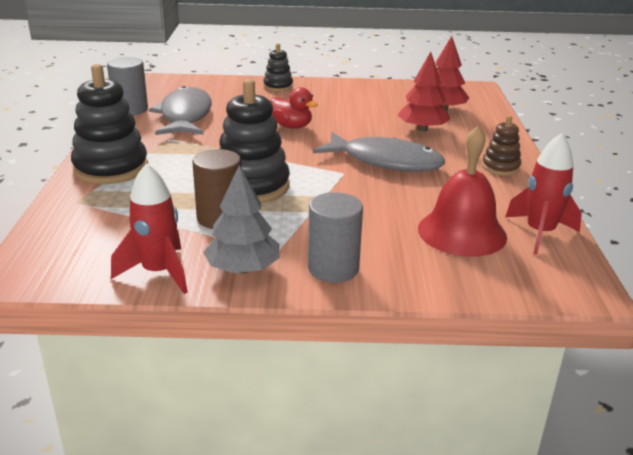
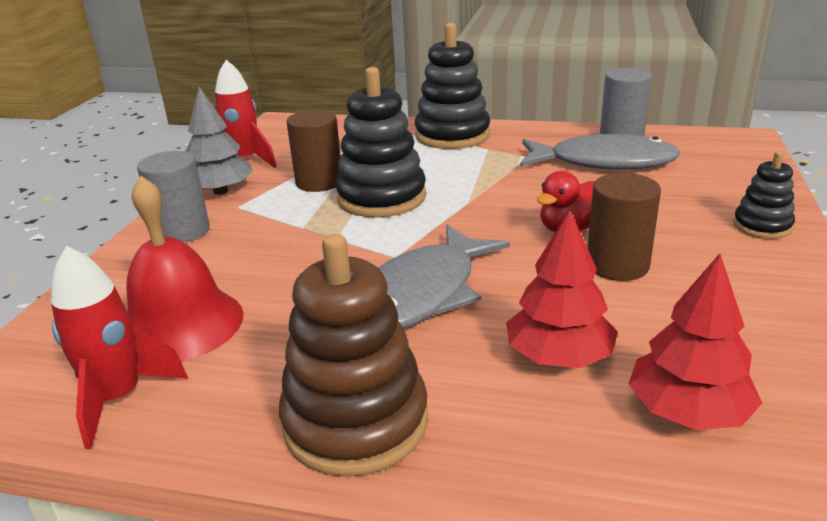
camera: 105 degrees right, 0 degrees up
(332, 116) = (617, 265): none -> brown cylinder
(500, 167) = (356, 422): brown stacking toy -> brown stacking toy, size x1.87

